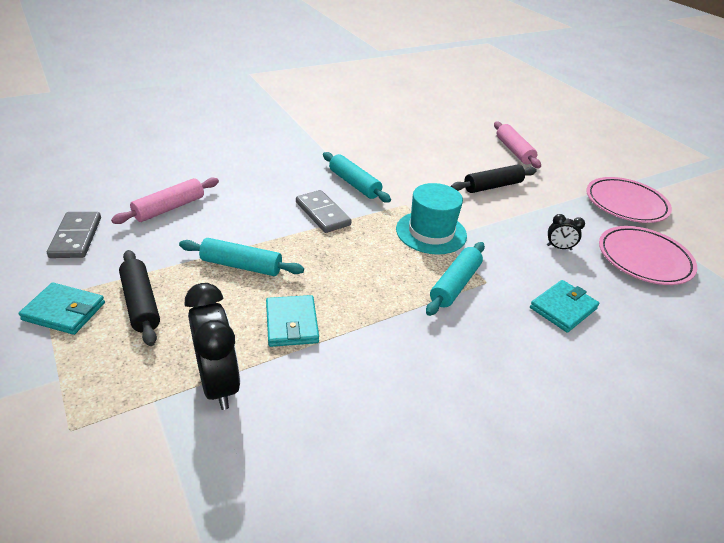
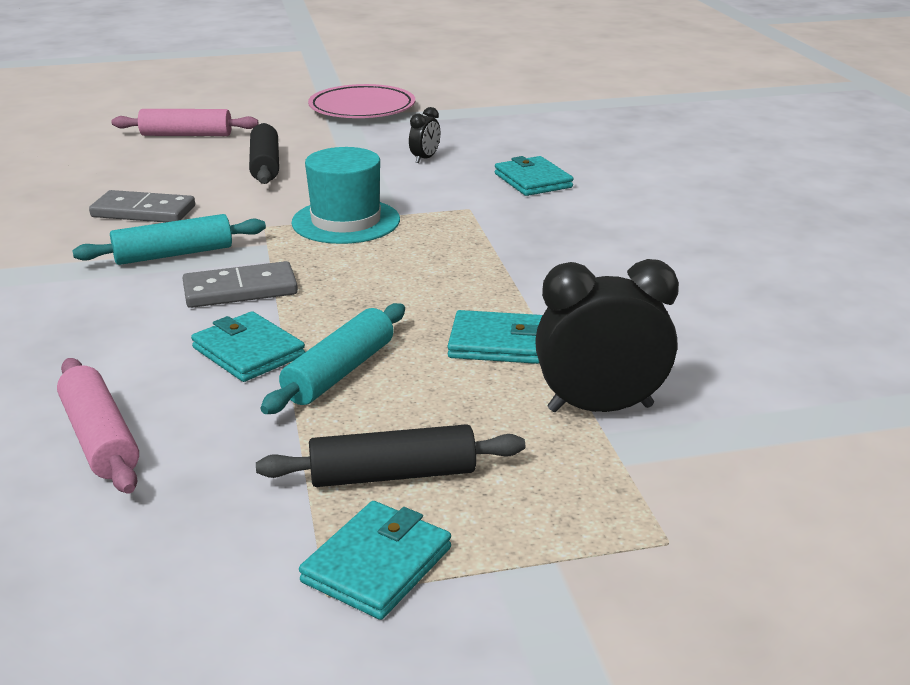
camera: 70 degrees left, 10 degrees down
(76, 237) = (122, 562): grey domino -> grey domino (143, 212)
(256, 231) = (248, 352): none -> turquoise wallet
(455, 284) = (465, 227): turquoise rolling pin -> none
(644, 259) = (469, 126): pink plate -> none

